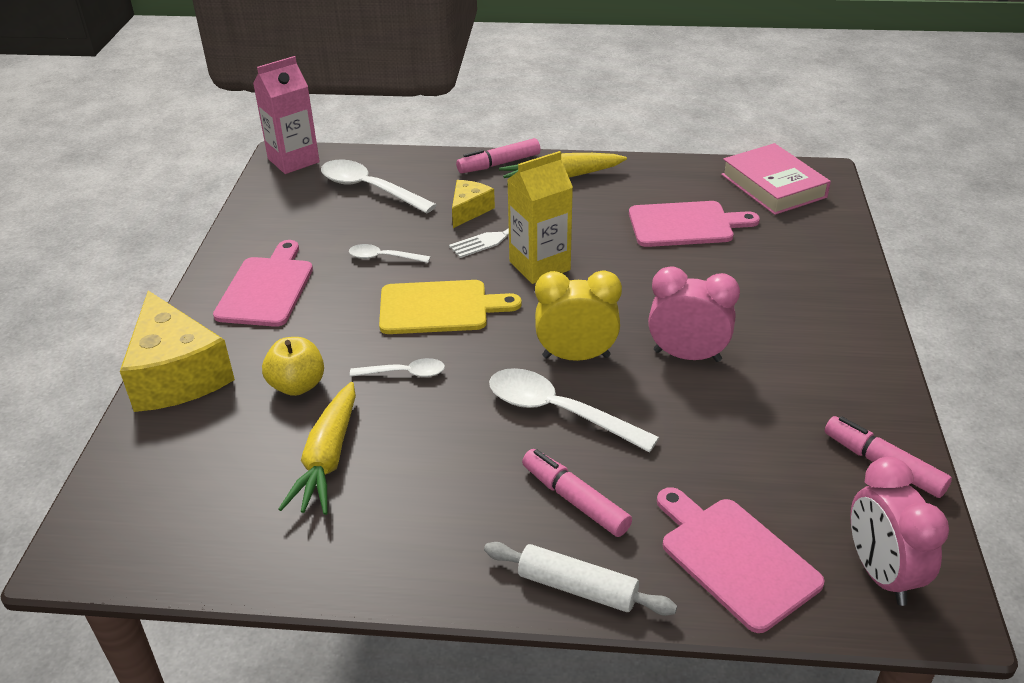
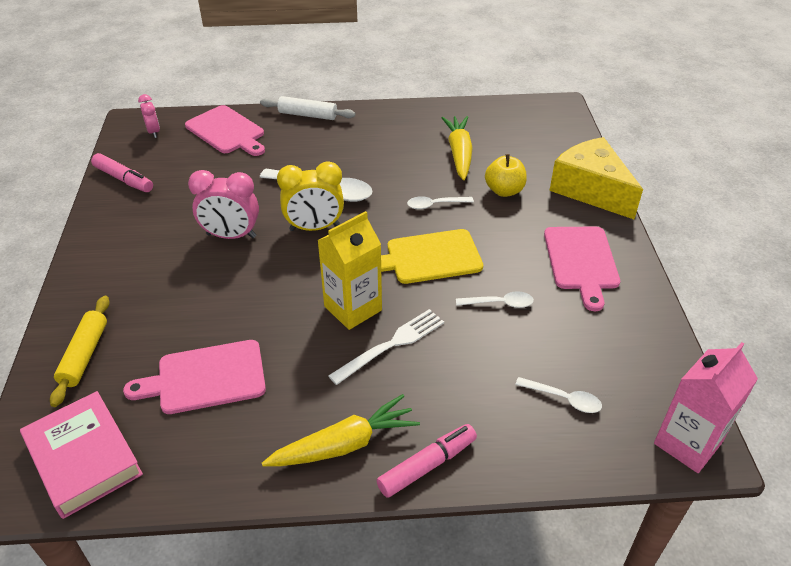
camera: 170 degrees right, 5 degrees up
(370, 189) = (563, 399): white spoon -> white spoon, size x0.55
(469, 210) = (439, 375): yellow cheese -> none
(575, 500) = (311, 147): pink marker -> none
(812, 249) = (84, 355): none -> yellow rolling pin
(881, 573) = (154, 132): pink clock -> pink clock, size x0.57

